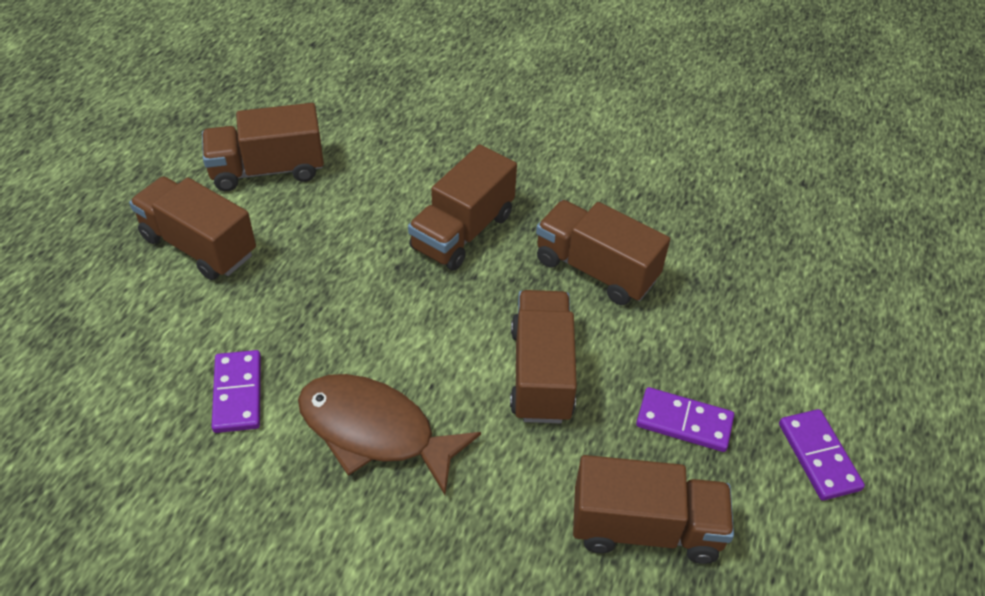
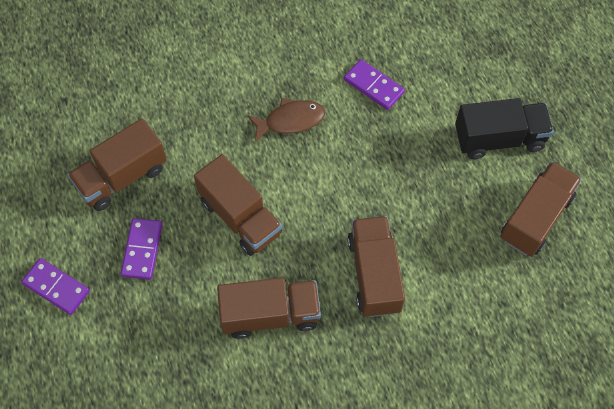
camera: 140 degrees right, 15 degrees up
(199, 246) = (499, 139): brown truck -> black truck
(374, 431) = (290, 120): brown fish -> brown fish, size x0.66
(684, 422) = (142, 250): purple domino -> purple domino turned 60 degrees counterclockwise

